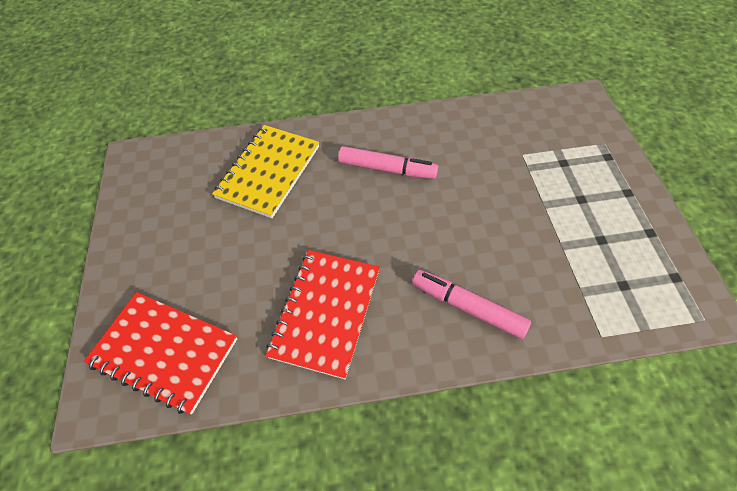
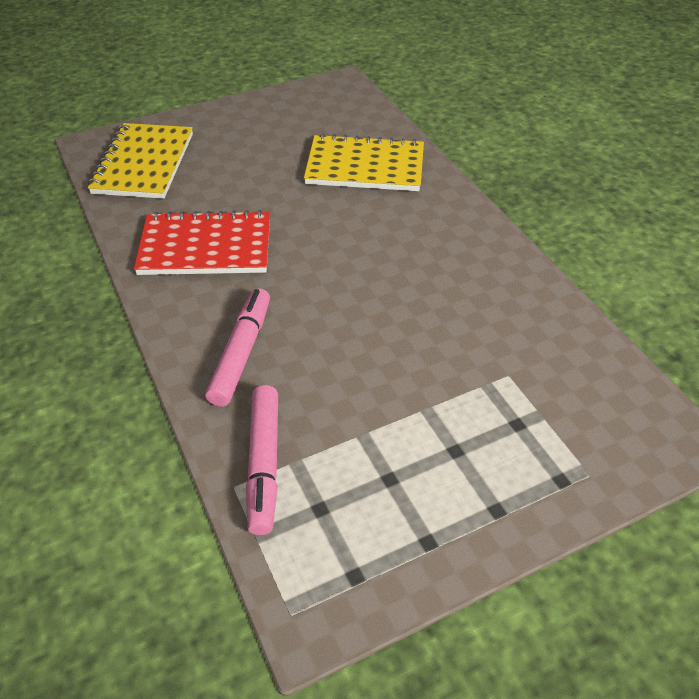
camera: 70 degrees right, 10 degrees down
(164, 352) = (144, 163): red notebook -> yellow notebook
(387, 169) = (414, 251): pink marker -> pink marker (264, 464)

